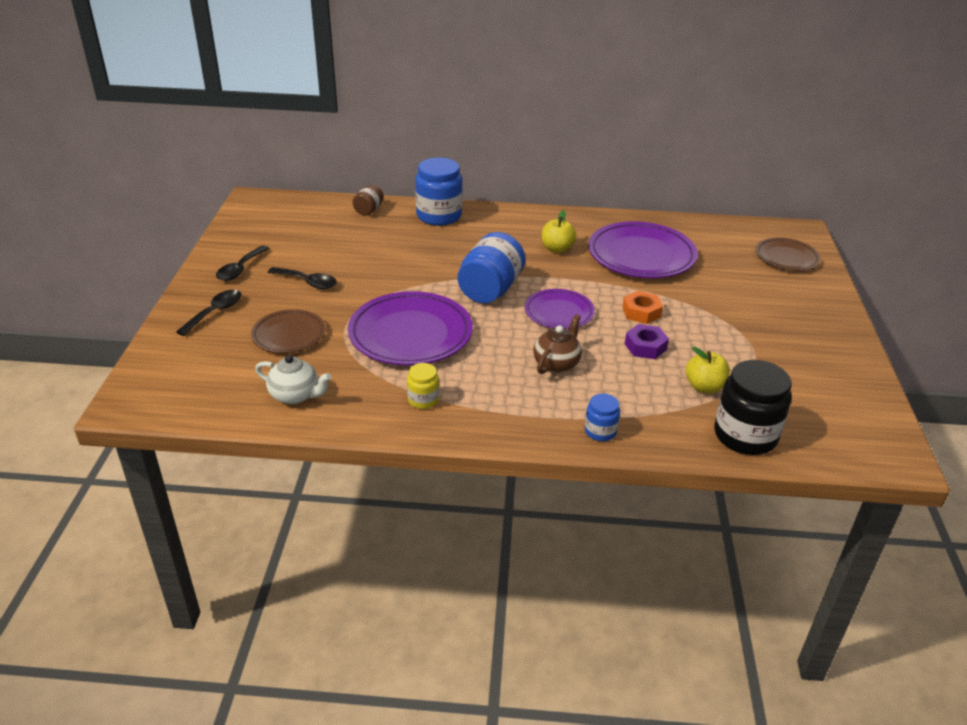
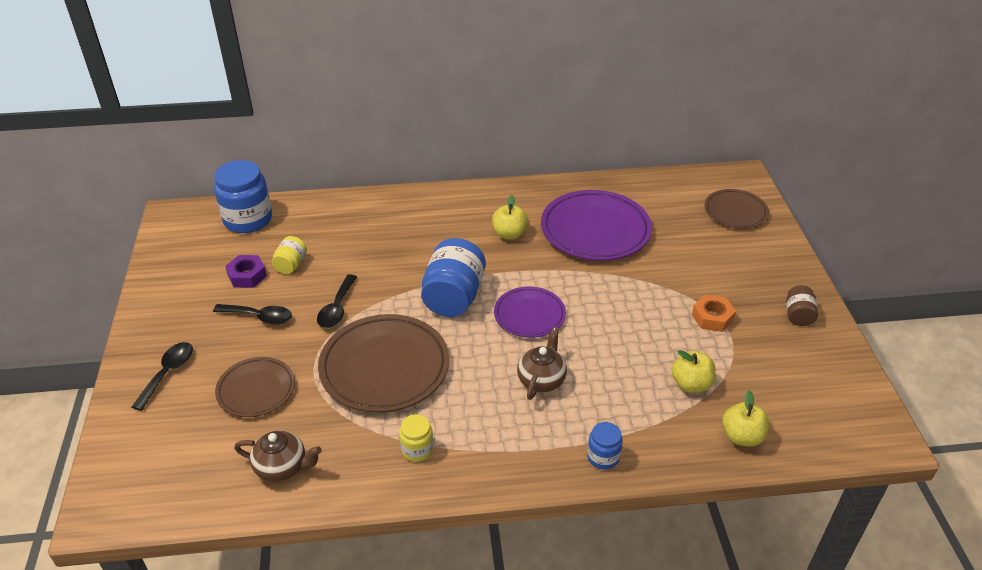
camera: 10 degrees left, 5 degrees up
(240, 269) = (181, 311): black spoon -> black spoon (337, 309)
(295, 395) = (282, 467): white teapot -> brown teapot
(347, 247) = (291, 265): none -> yellow jar
(369, 210) = (302, 211): brown jar -> brown jar (798, 315)
(410, 334) = (384, 367): purple plate -> brown plate
(439, 216) = (378, 209): blue jar -> blue jar (248, 219)
(641, 312) = (610, 301): orange nut -> orange nut (712, 317)
(645, 346) = (624, 344): purple nut -> purple nut (247, 276)
(745, 435) = (742, 436): black jar -> yellow apple

